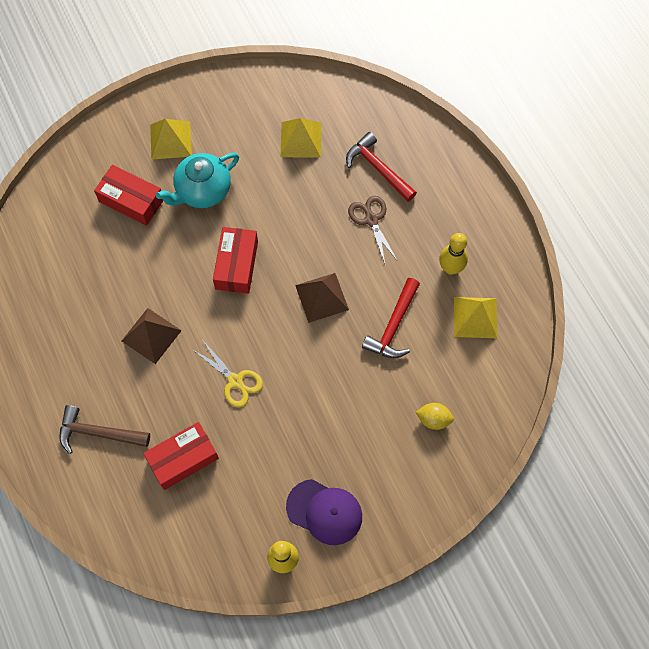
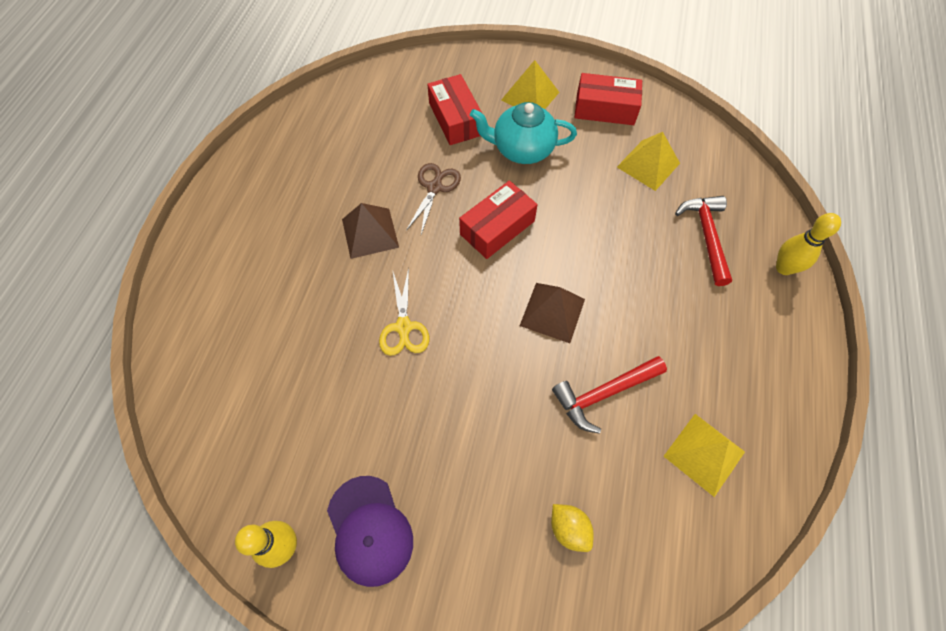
camera: 40 degrees right, 5 degrees down
(98, 433) = (249, 280): brown hammer -> none
(183, 459) = (292, 360): red box -> red box (605, 109)
(371, 220) = (662, 276): brown scissors -> brown scissors (434, 188)
(450, 268) = (713, 381): yellow bowling pin -> yellow bowling pin (784, 268)

